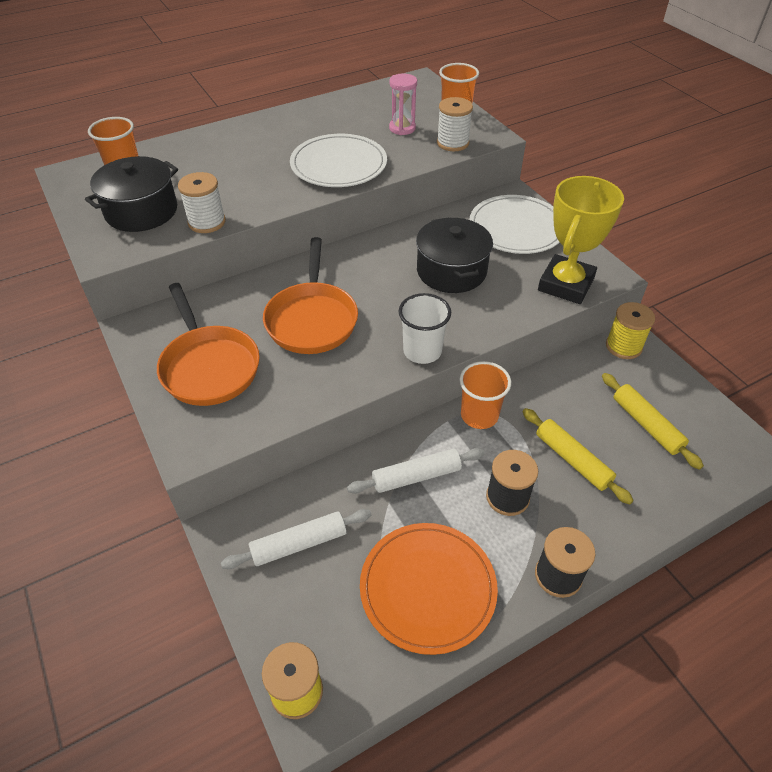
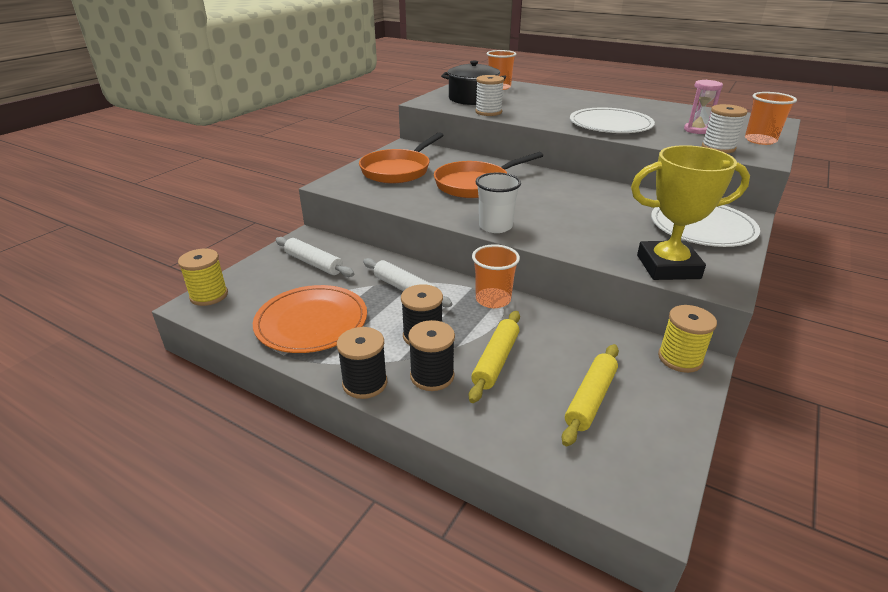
camera: 60 degrees right, 15 degrees down
(451, 271) = (599, 215): black pot -> none
(572, 516) = (432, 376): none -> black spool

